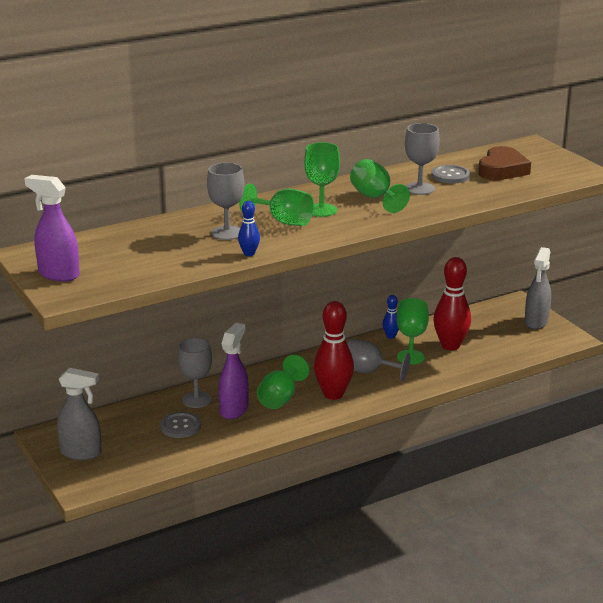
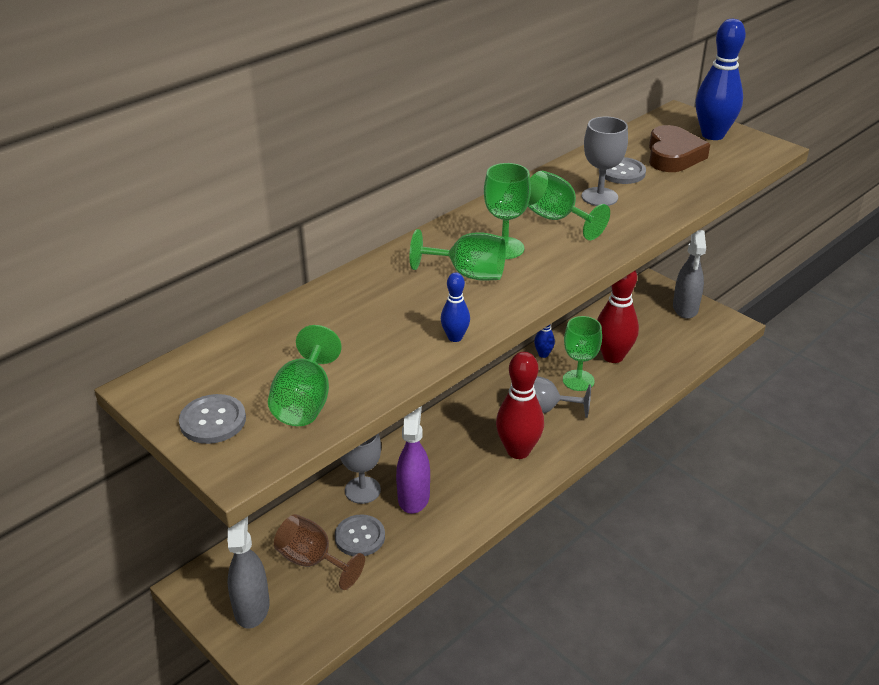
camera: 15 degrees left, 10 degrees up
(58, 274) = (213, 421): purple spray bottle -> grey button
(81, 453) = (251, 607): grey spray bottle -> grey spray bottle turned 90 degrees counterclockwise
(138, 434) = (312, 561): none -> brown goblet
(227, 233) = (407, 305): grey goblet -> none
(280, 398) = (460, 469): green goblet -> green goblet (305, 402)
(548, 160) = (712, 135): none -> blue bowling pin

